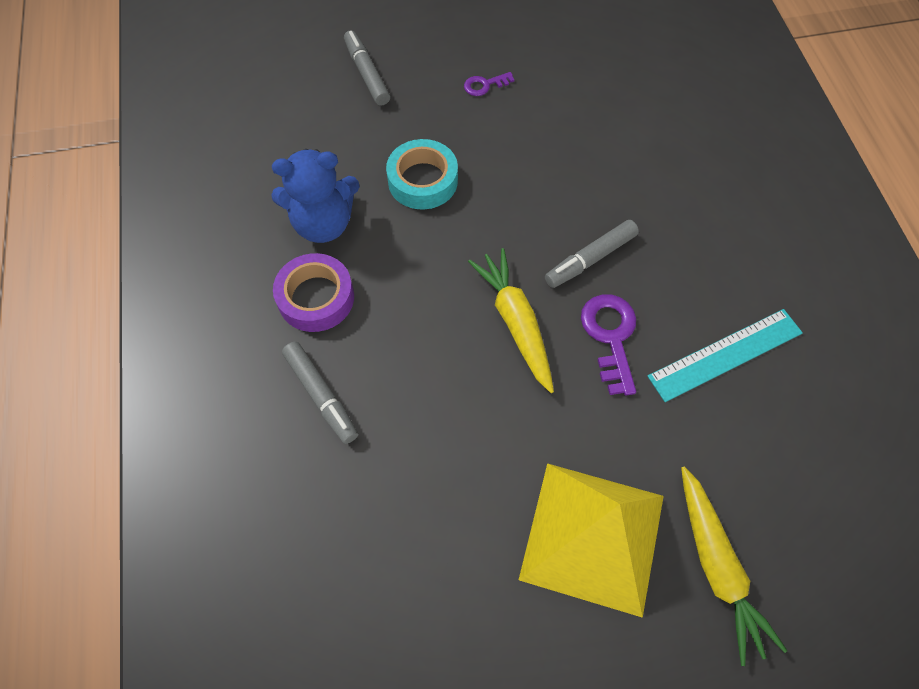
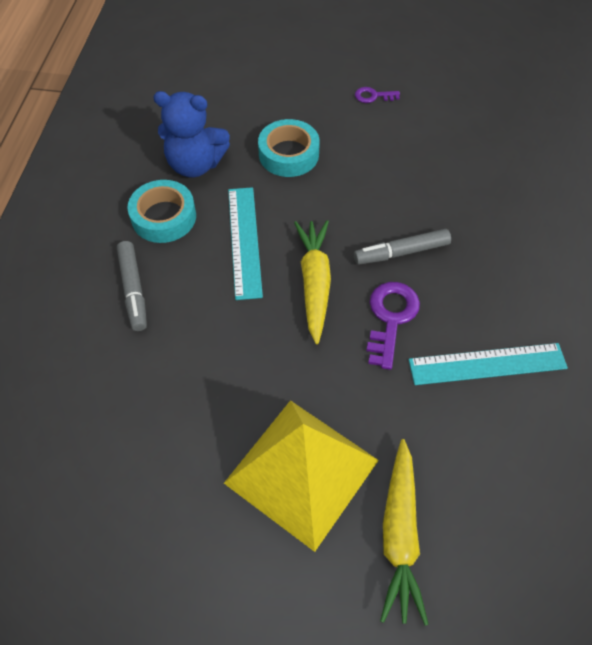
camera: 20 degrees right, 5 degrees down
(316, 298) = (164, 217): purple tape -> turquoise tape
(367, 74) = (281, 64): grey marker -> none
(419, 298) = (244, 241): none -> turquoise ruler

